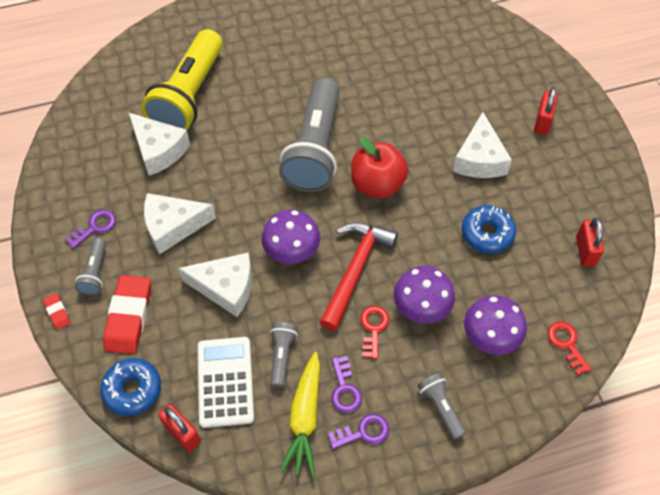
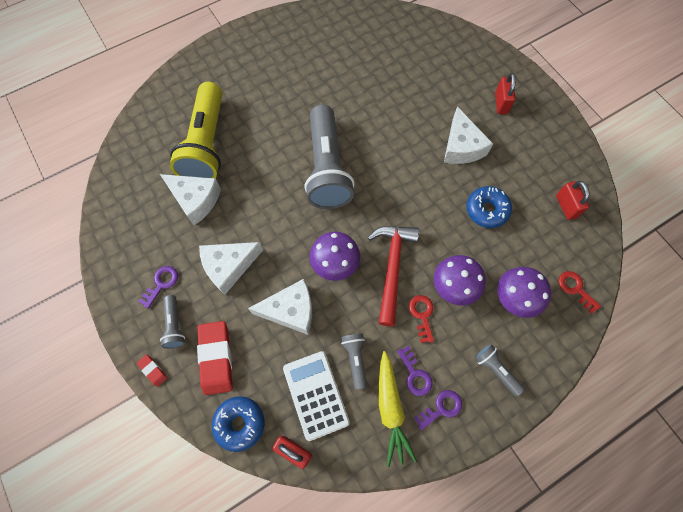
camera: 15 degrees left, 10 degrees up
(377, 184) = (387, 188): red apple -> none

